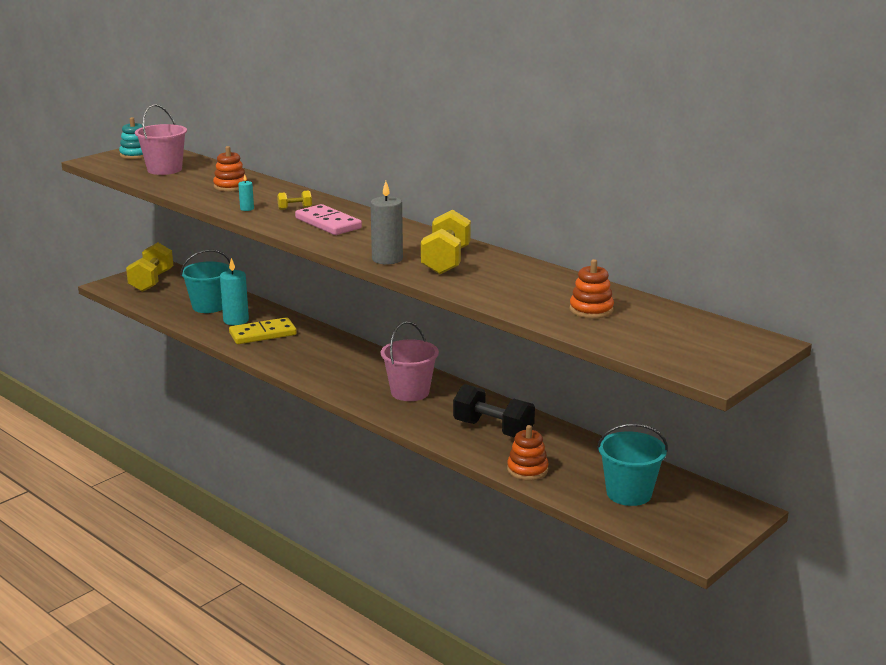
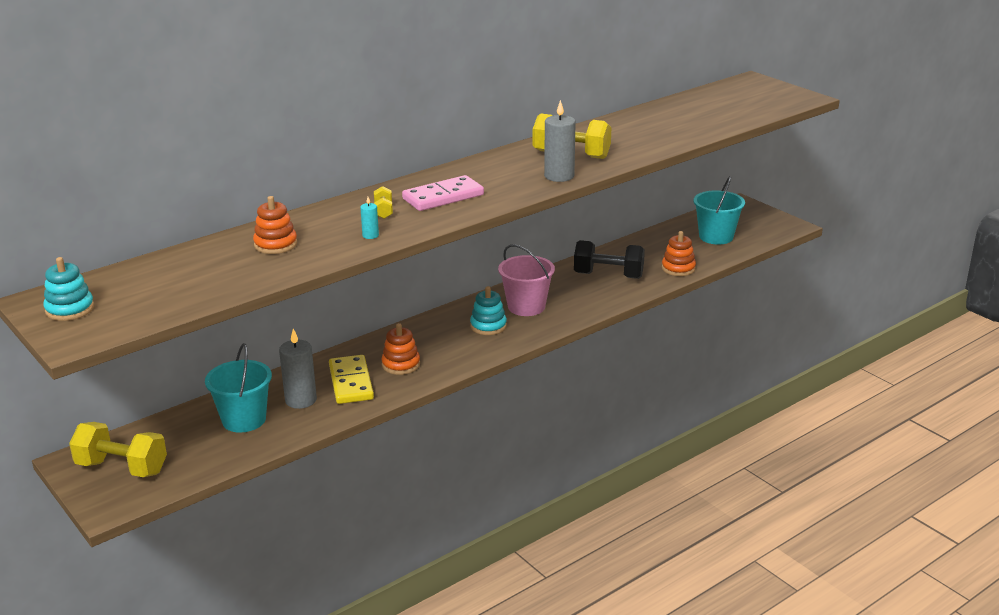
camera: 80 degrees left, 5 degrees up
(164, 169) = (166, 286): pink bucket -> none
(236, 320) = (301, 400): turquoise candle -> grey candle
(367, 378) = (488, 326): none -> turquoise stacking toy
(493, 430) = (608, 275): black dumbbell -> black dumbbell turned 60 degrees clockwise
(591, 310) = (690, 117): orange stacking toy -> orange stacking toy (401, 364)

